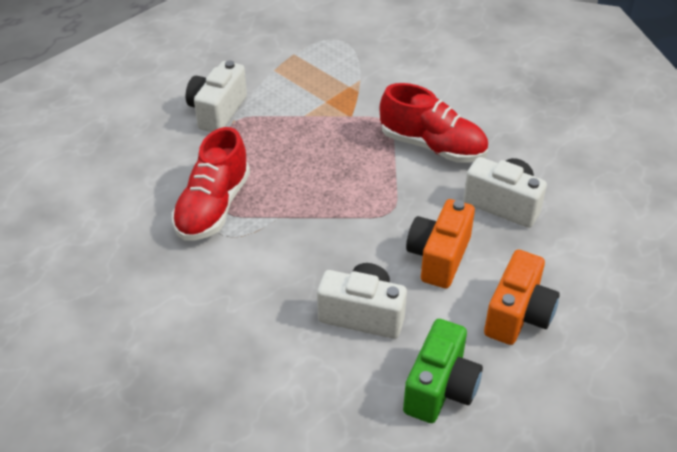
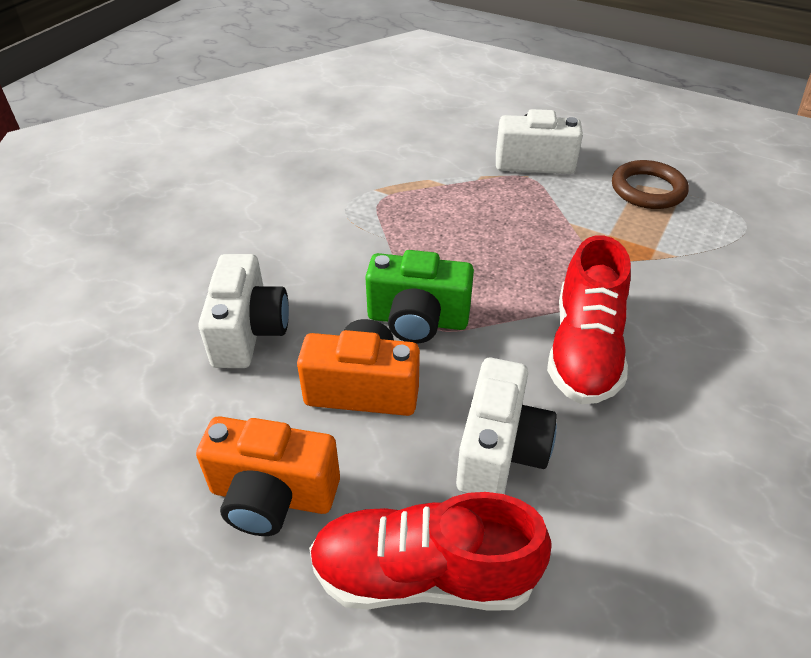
camera: 75 degrees right, 0 degrees up
(213, 207) = (383, 191): red shoe -> red shoe (424, 574)
(283, 67) = (648, 189): none -> brown ring
(440, 388) = (136, 423): green camera -> green camera (417, 320)

